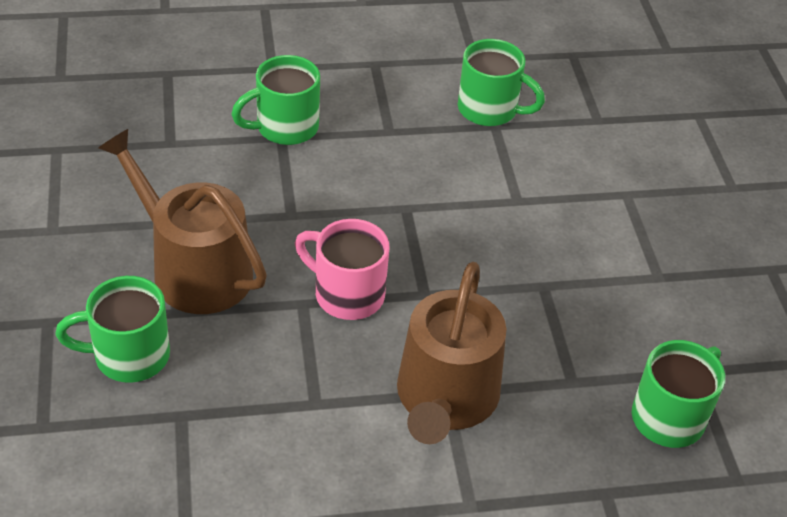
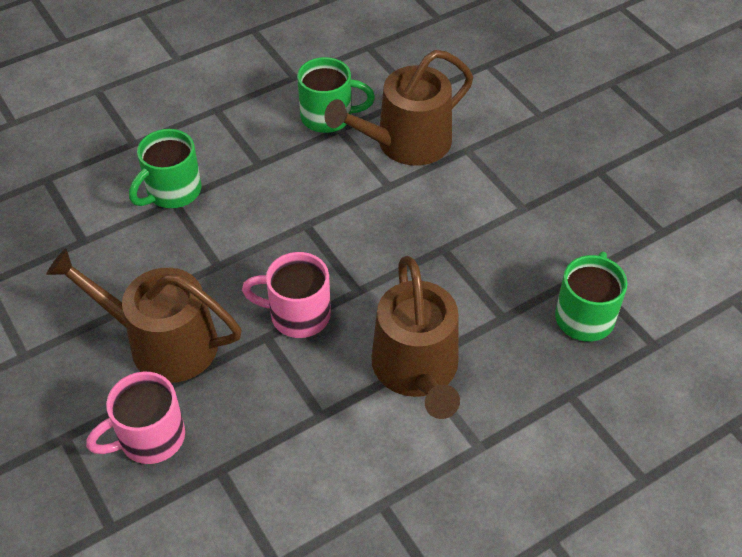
camera: 20 degrees left, 5 degrees up
(129, 356) = (149, 438): green mug -> pink mug
(560, 164) = (406, 143): none -> brown watering can

